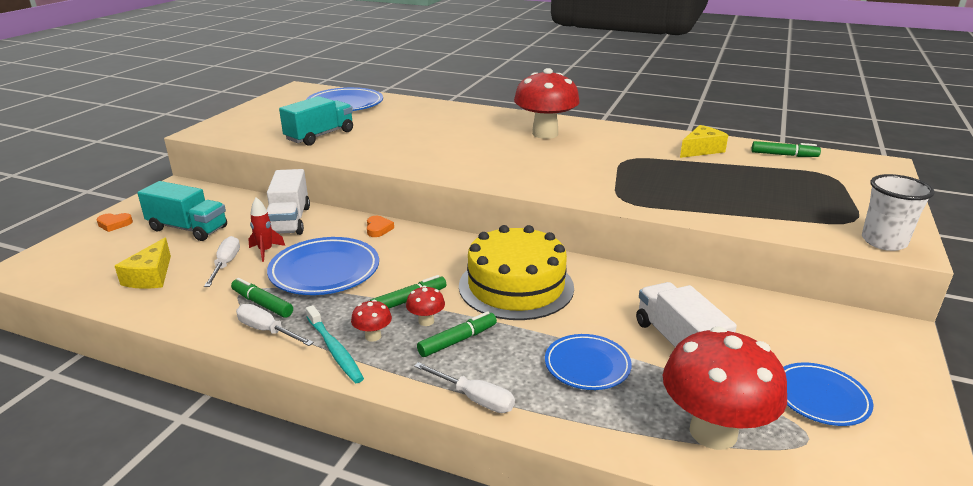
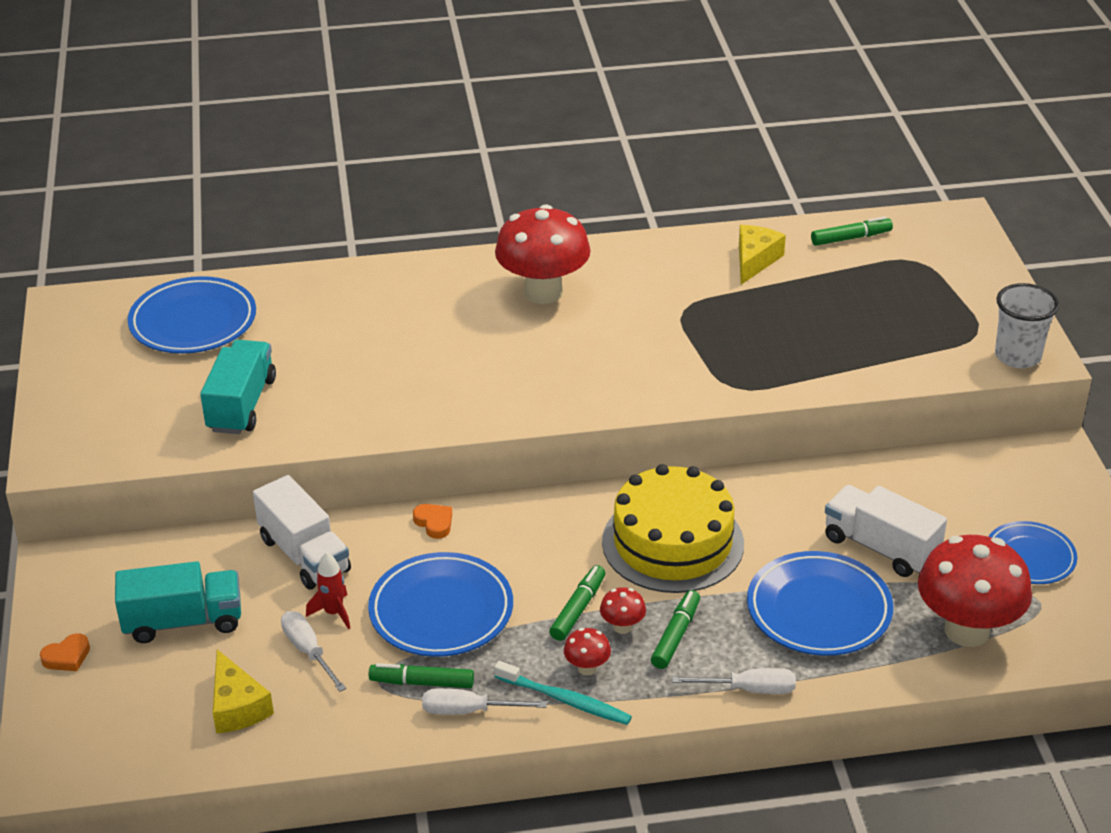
camera: 30 degrees left, 10 degrees up
(587, 365) = (819, 610): blue plate -> blue plate, size x1.56

